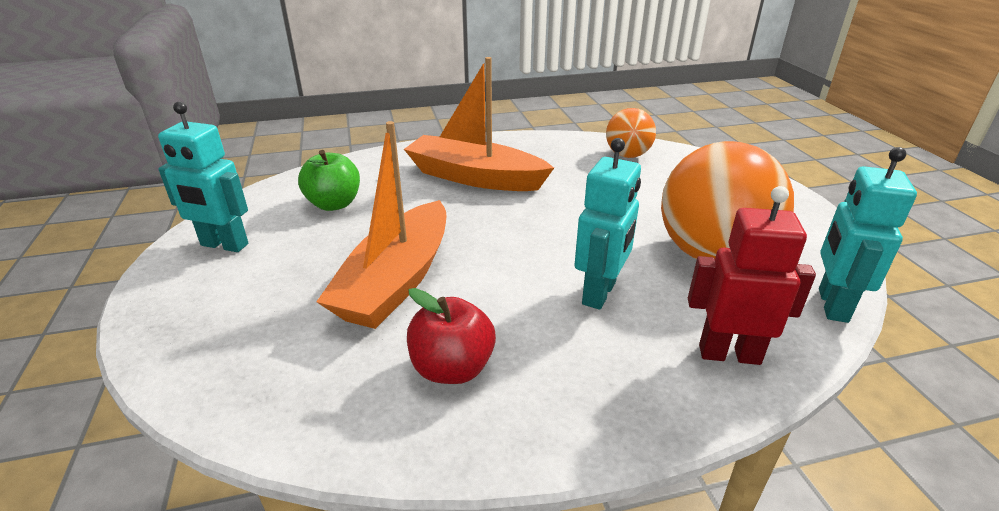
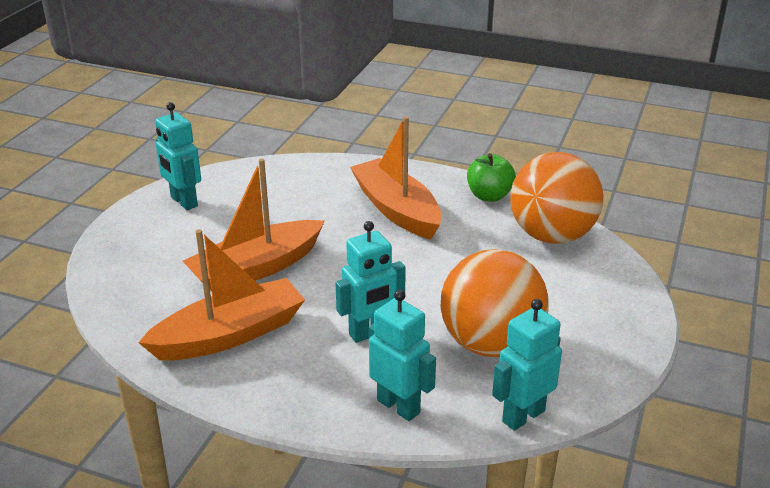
camera: 35 degrees right, 0 degrees up
(334, 204) = (275, 195): green apple -> green apple (489, 196)
(452, 368) = (230, 335): red apple -> orange boat
(627, 155) = (551, 236): orange ball -> orange ball, size x1.83
(729, 354) = (399, 406): red robot -> turquoise robot

